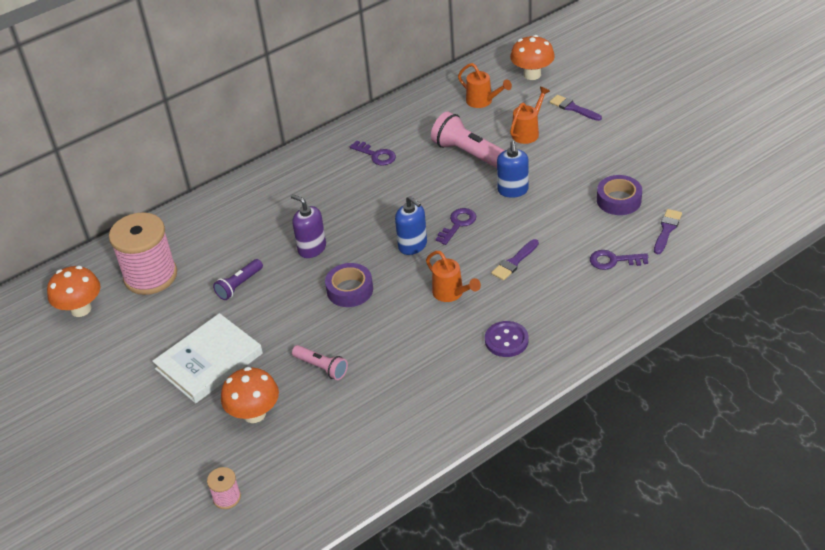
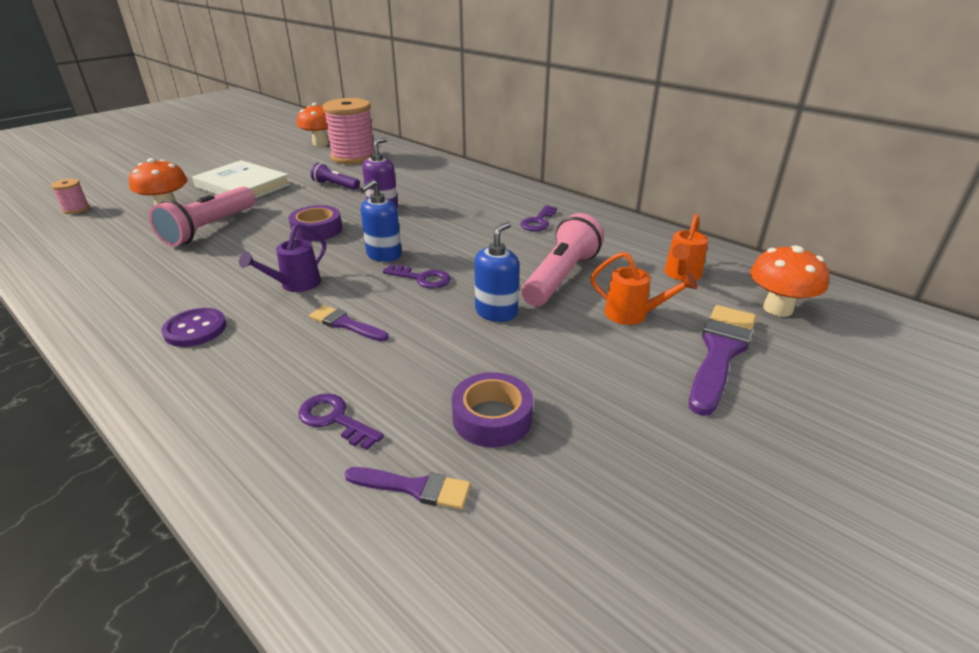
camera: 75 degrees right, 10 degrees down
(321, 367) = (209, 228): pink flashlight -> pink flashlight, size x1.80
(451, 293) = (295, 285): orange watering can -> purple watering can
(513, 190) = (496, 312): blue soap dispenser -> blue soap dispenser turned 135 degrees clockwise
(573, 108) = (720, 352): purple brush -> purple brush, size x1.81
(613, 260) = (335, 419): purple key -> purple key turned 45 degrees counterclockwise

